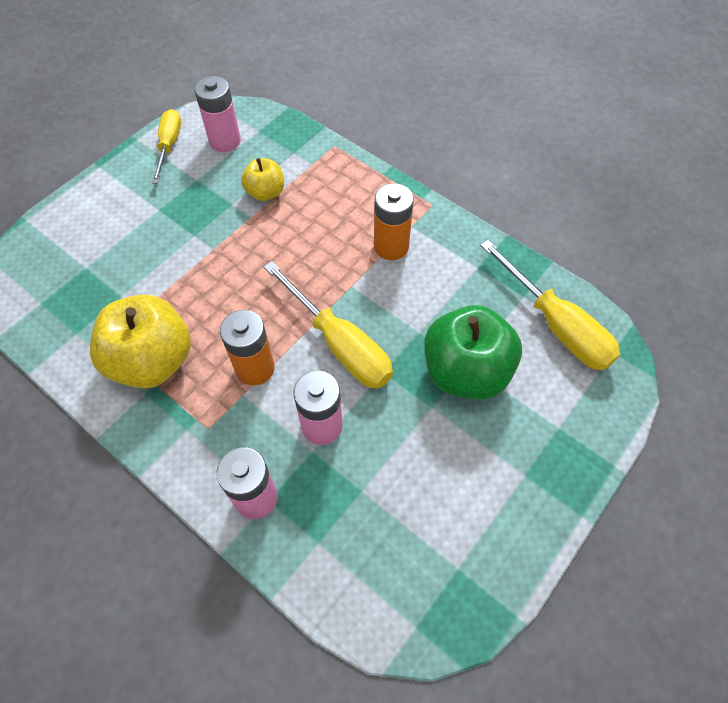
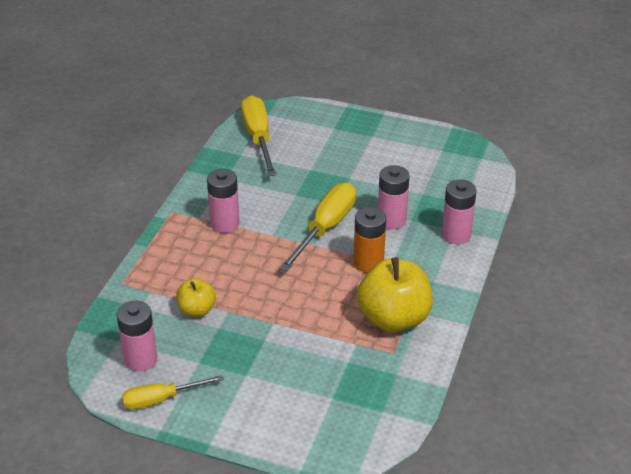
camera: 110 degrees left, 20 degrees down
(391, 246) = (225, 223): orange battery -> pink battery
(465, 371) = (315, 168): green apple -> none
(556, 325) = (258, 138): yellow screwdriver -> yellow screwdriver turned 45 degrees counterclockwise

